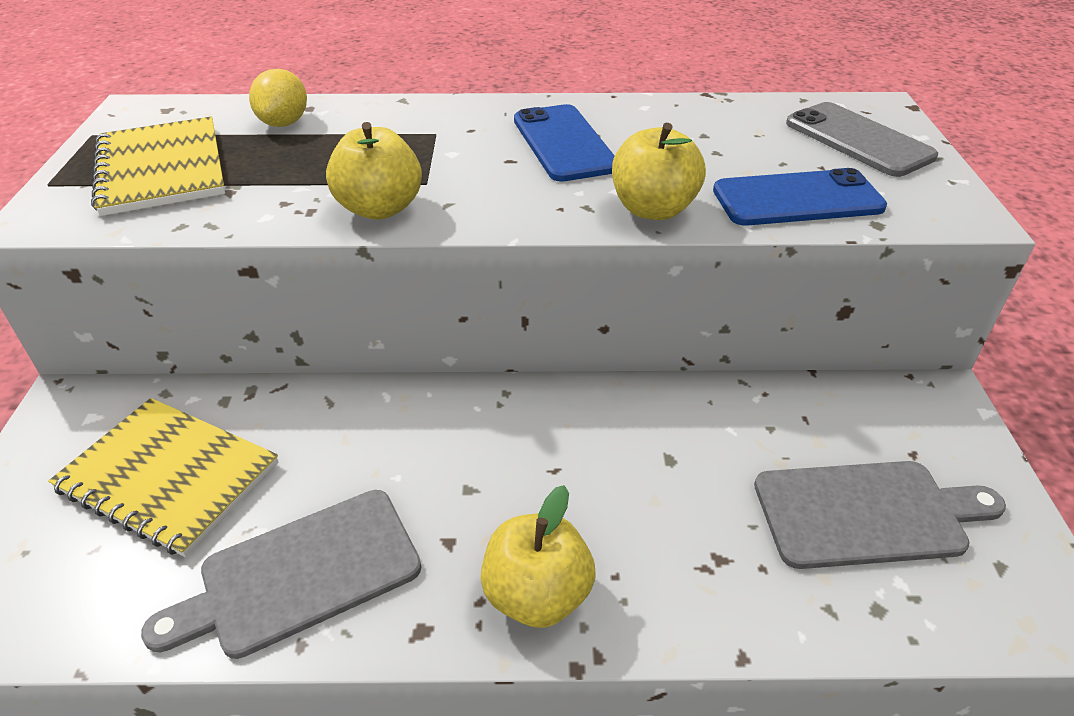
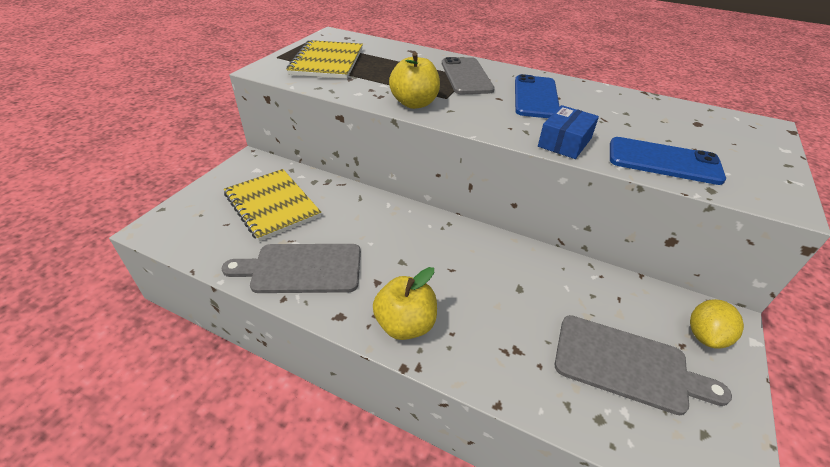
camera: 25 degrees right, 0 degrees up
(284, 123) = (396, 55): yellow lemon -> yellow lemon (705, 336)
(653, 209) = (564, 142): yellow apple -> blue box
(858, 140) = (733, 140): grey phone -> grey phone (466, 76)

